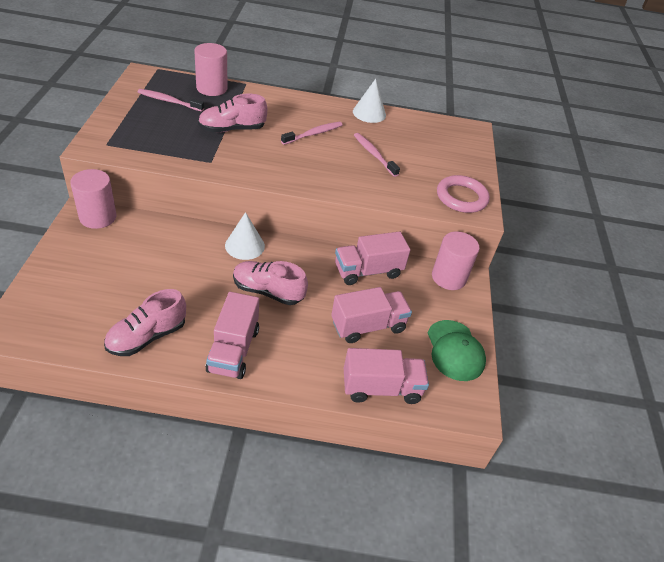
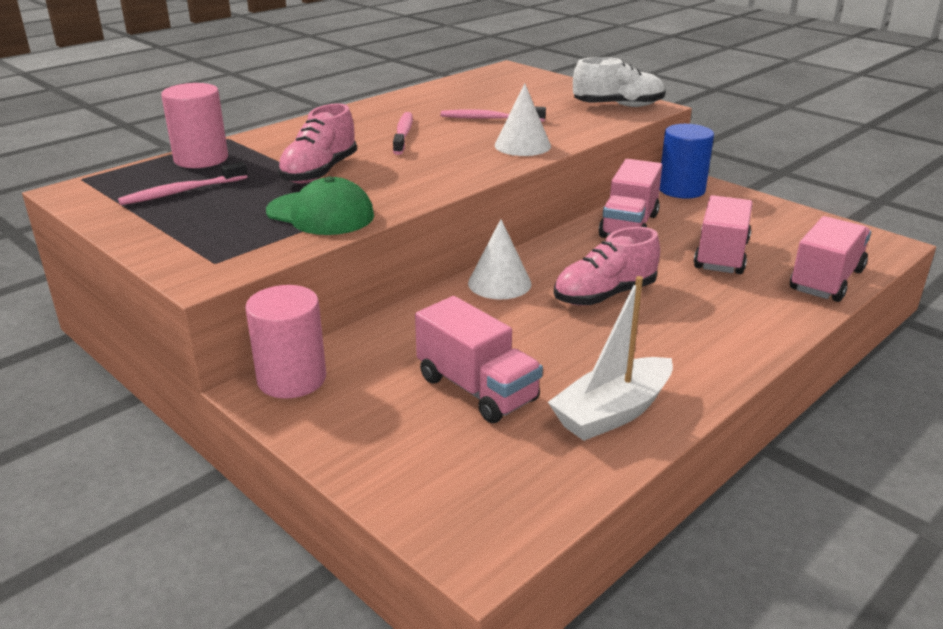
camera: 45 degrees left, 15 degrees down
(147, 337) = (612, 412): pink shoe -> white boat
(233, 350) = (693, 352): pink truck -> pink truck (477, 389)
(369, 113) = (406, 99): white cone -> white cone (522, 145)
(448, 277) = (681, 189): pink cylinder -> blue cylinder
(455, 350) = (796, 224): green cap -> green cap (320, 214)
(461, 197) = (618, 106): pink ring -> white shoe

